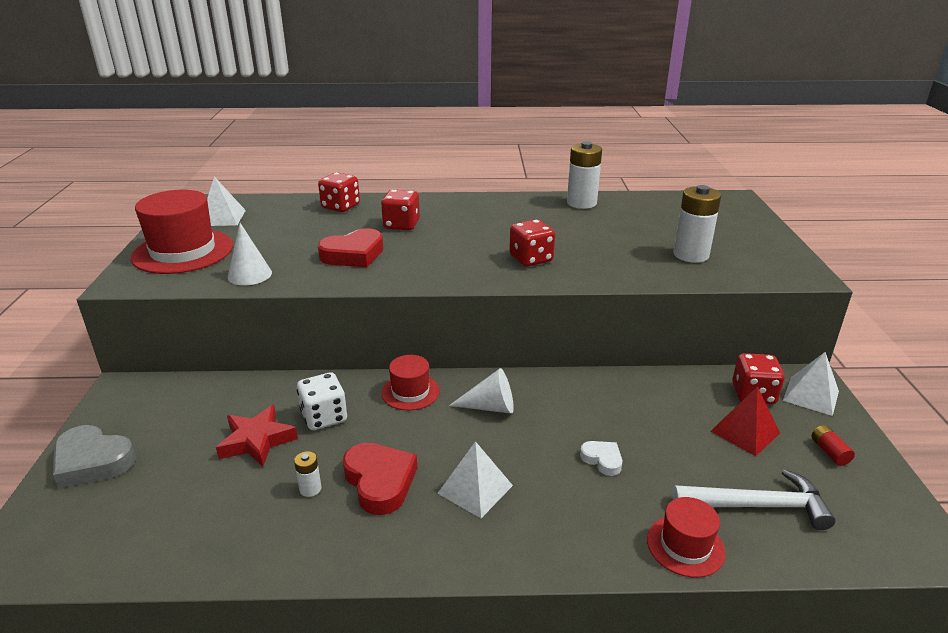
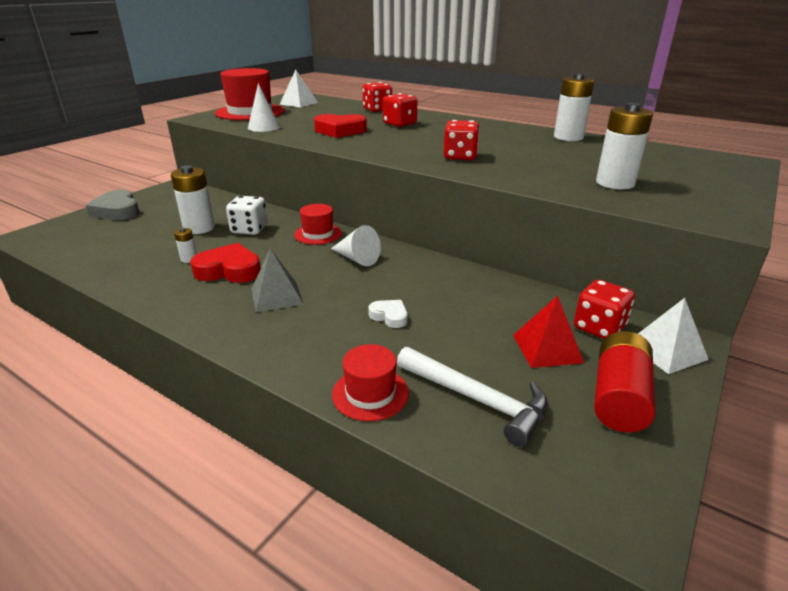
camera: 35 degrees right, 0 degrees up
(257, 441) = (199, 228): red star -> white battery
(380, 482) = (229, 270): red heart -> red heart turned 90 degrees counterclockwise
(475, 489) = (276, 296): white pyramid -> grey pyramid
(602, 460) = (389, 316): white heart -> white heart turned 45 degrees counterclockwise
(829, 452) = (619, 397): red battery -> red battery, size x2.11

